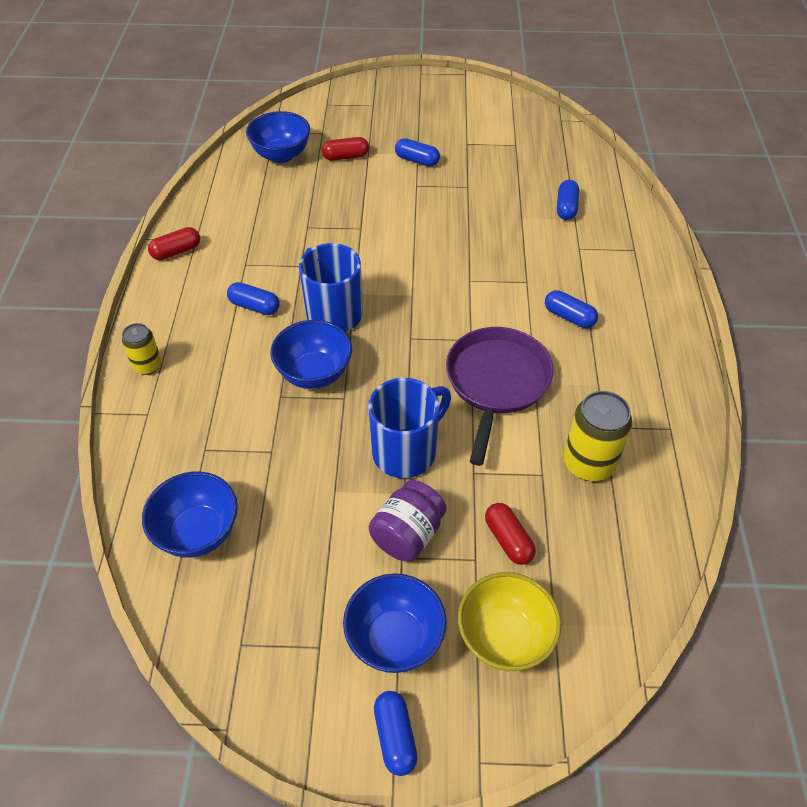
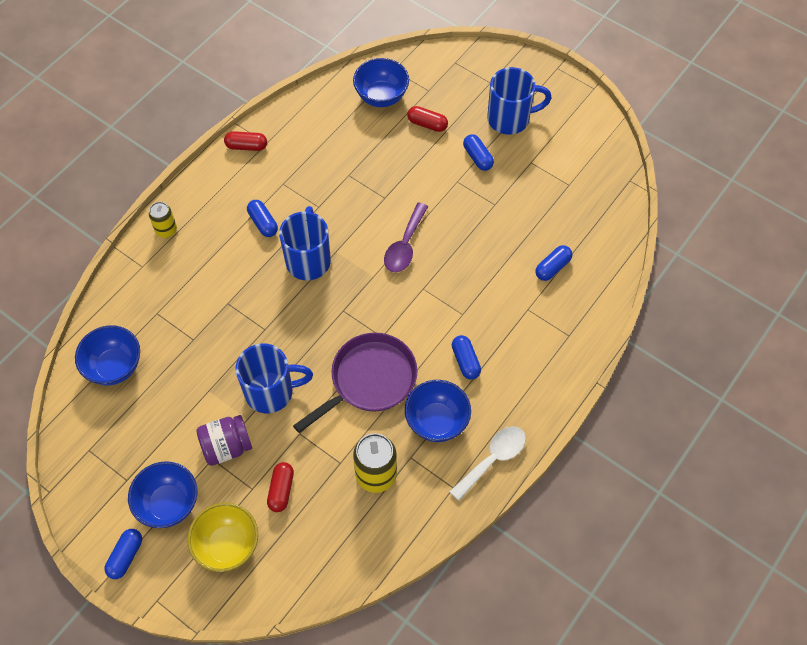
camera: 35 degrees right, 10 degrees up
(314, 374) = (260, 299): blue bowl -> blue bowl (437, 421)
(417, 122) = (510, 119): none -> blue mug
(418, 255) = (405, 245): none -> purple spoon
(679, 382) = (493, 459): none -> white spoon

